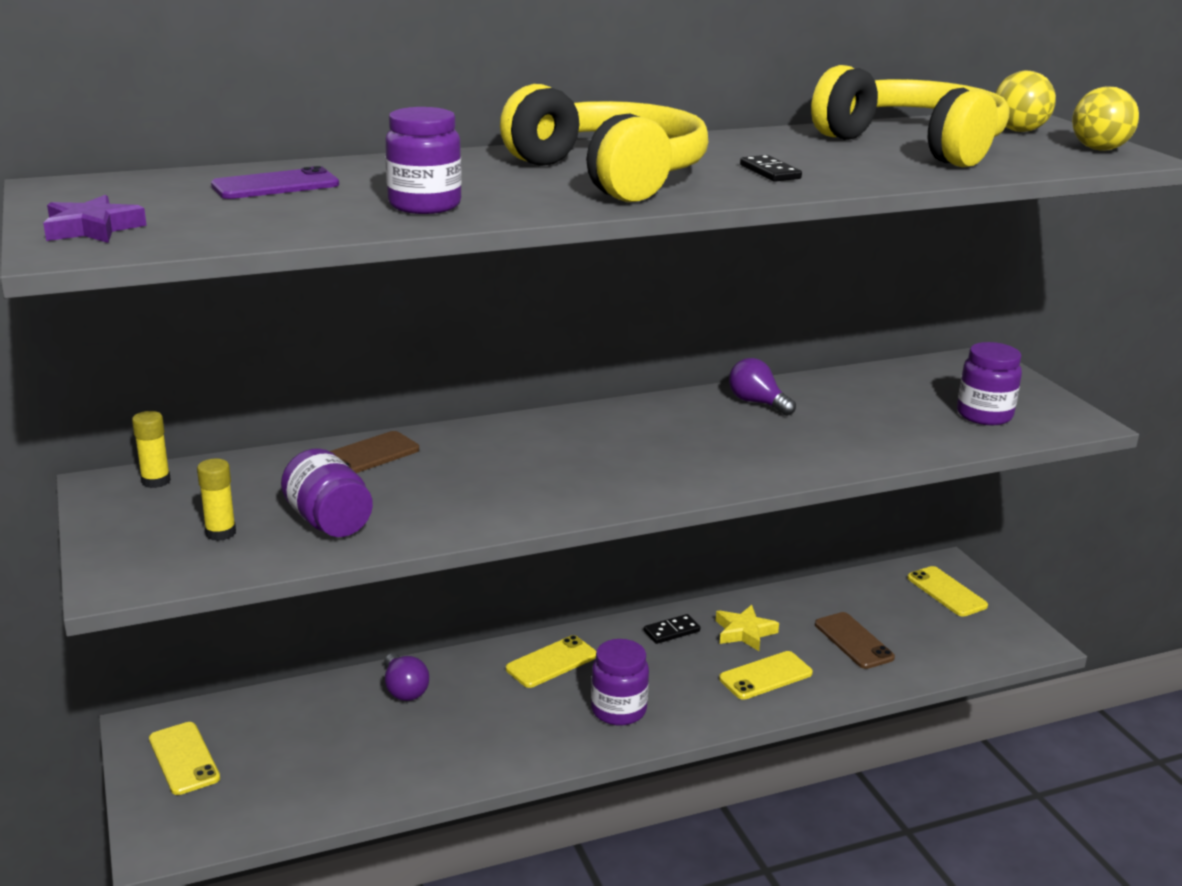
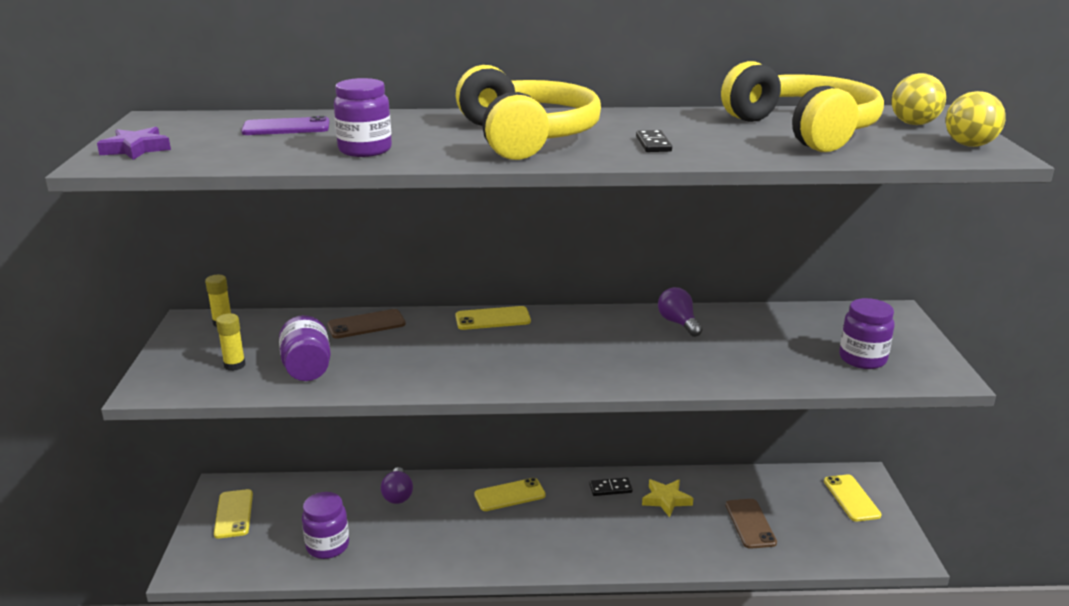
camera: 20 degrees right, 0 degrees up
(618, 710) = (538, 541): purple jar -> purple jar (327, 546)
(765, 676) = (664, 538): yellow phone -> yellow phone (493, 319)

